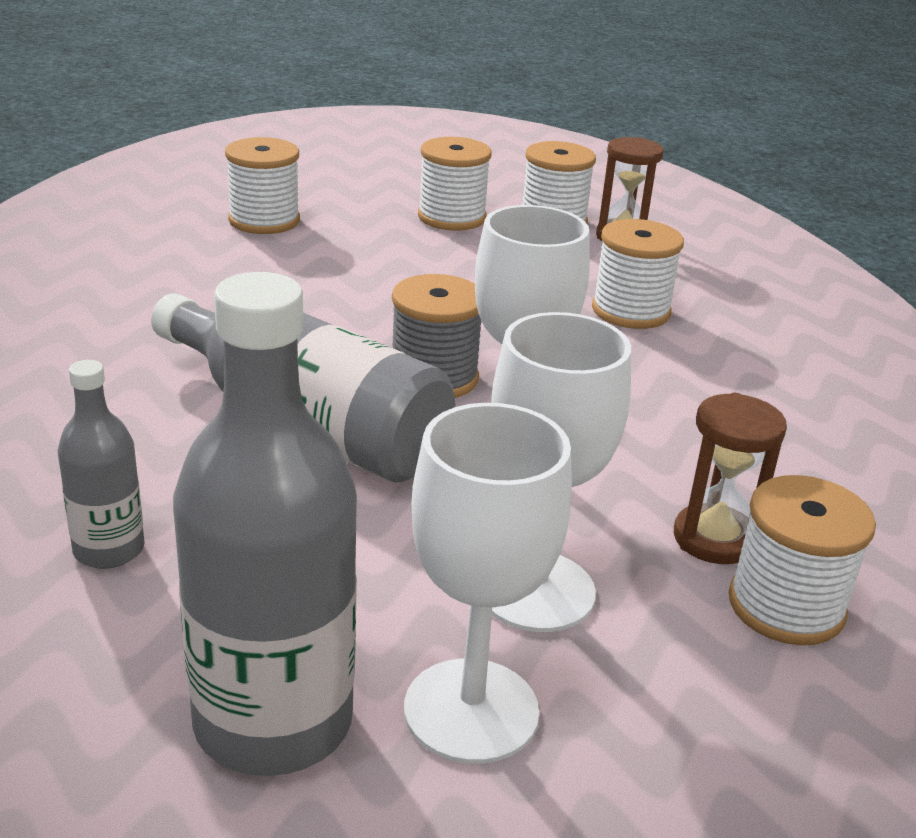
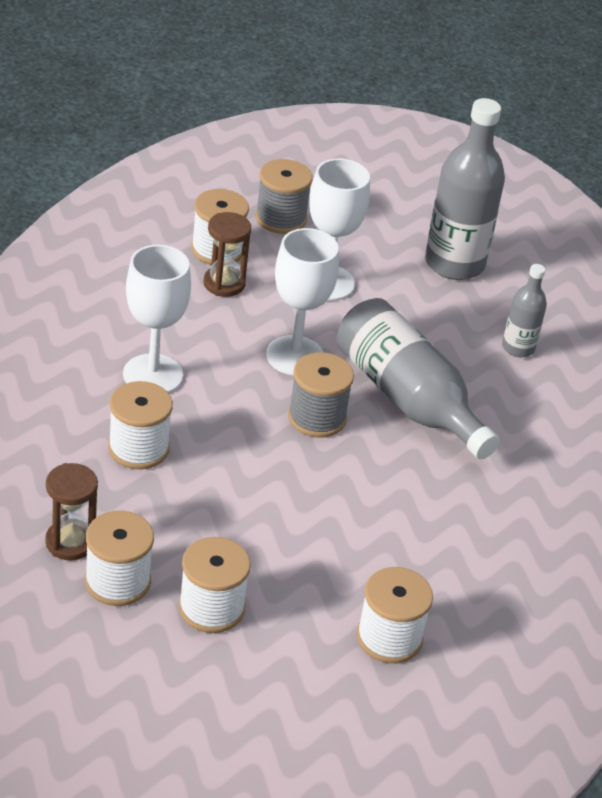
camera: 165 degrees left, 10 degrees up
(471, 710) = (377, 248): white goblet -> white goblet (153, 375)
(732, 730) = (281, 218): none -> grey spool

